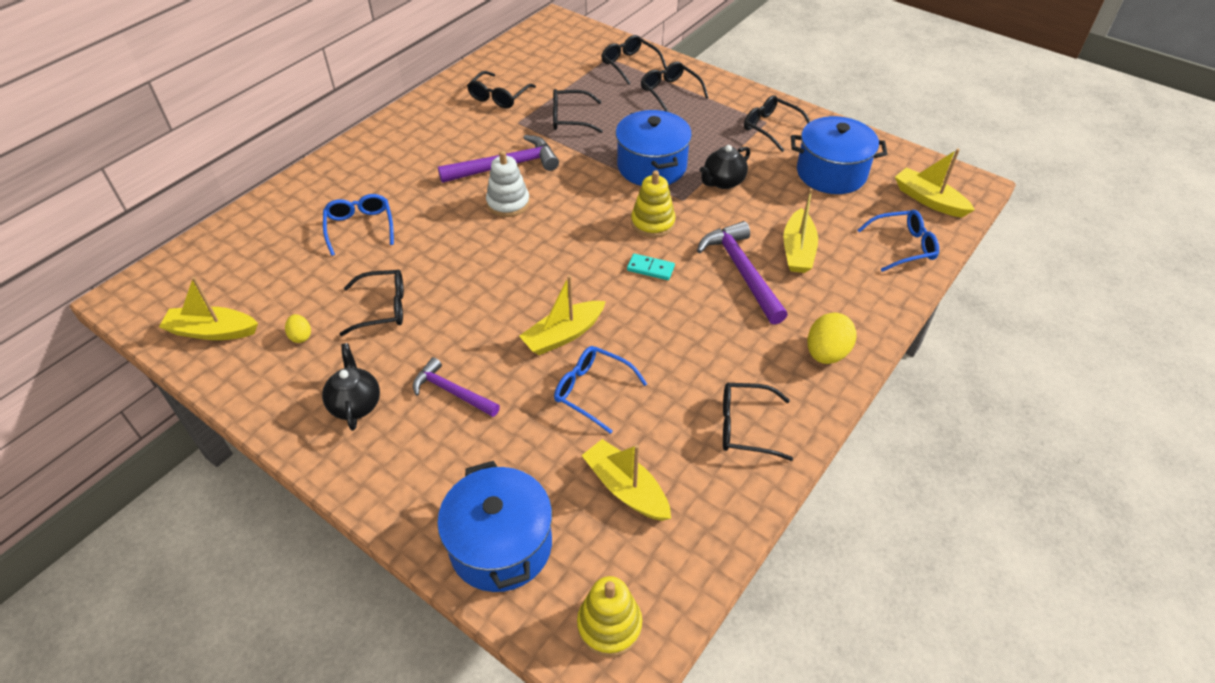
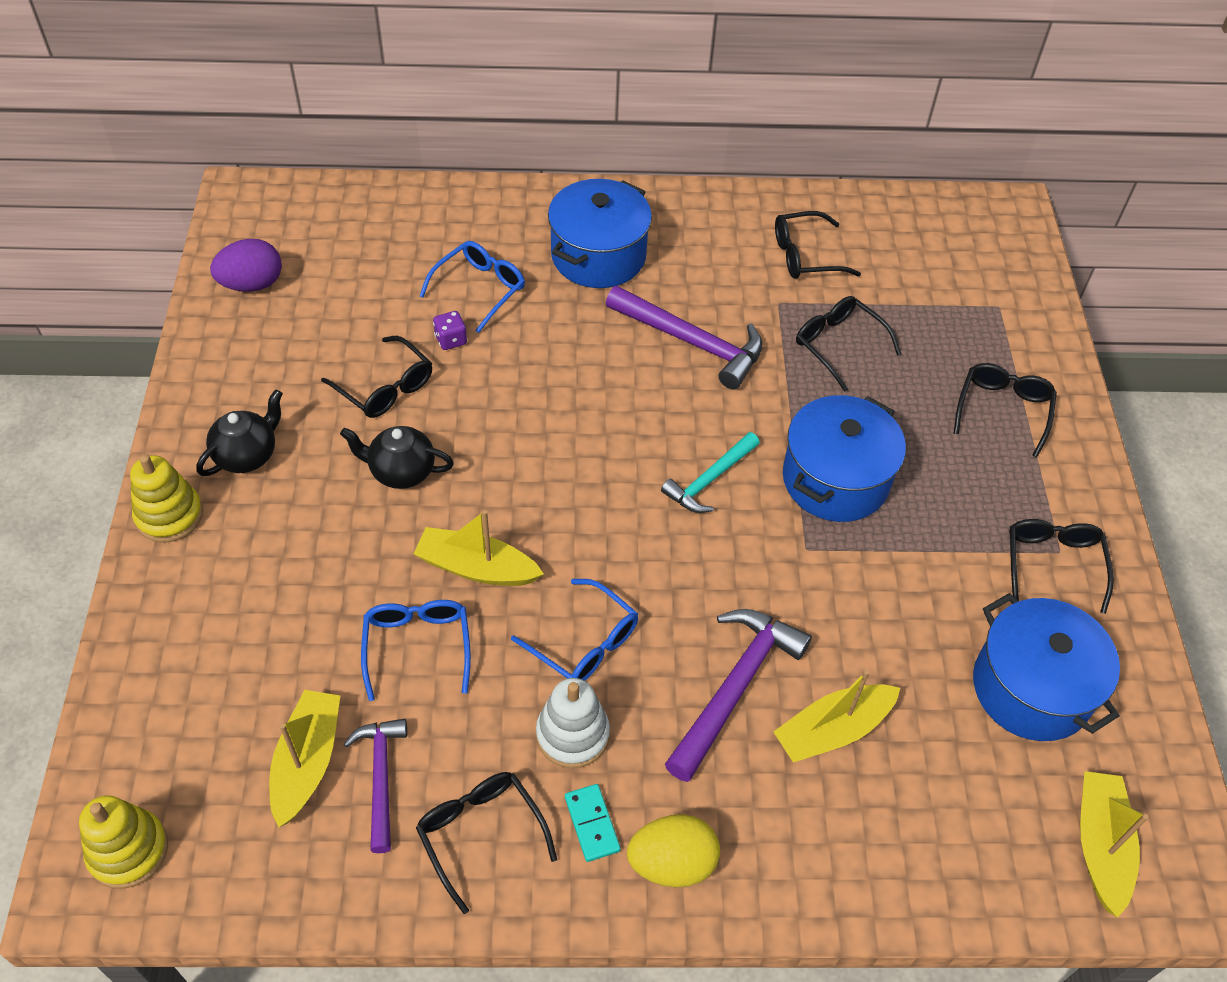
camera: 50 degrees right, 5 degrees up
(212, 331) = (252, 284): yellow boat -> purple egg
(301, 336) = (297, 352): yellow egg -> none
(383, 260) = (451, 340): none -> purple dice
(451, 391) = (321, 521): purple hammer -> purple hammer (381, 777)
(501, 545) = (162, 692): blue pot -> blue pot (598, 256)
(508, 203) = (634, 385): white stacking toy -> white stacking toy (572, 734)
(604, 210) = (709, 480): none -> turquoise hammer
(629, 64) = (1010, 336): black glasses -> none
(650, 268) = (653, 587): turquoise domino -> turquoise domino (592, 824)
(652, 223) = (733, 542): yellow stacking toy -> yellow stacking toy (169, 515)
(723, 182) = (883, 572): black teapot -> black teapot (401, 471)
(903, 246) = (963, 858): blue glasses -> blue glasses (584, 643)

